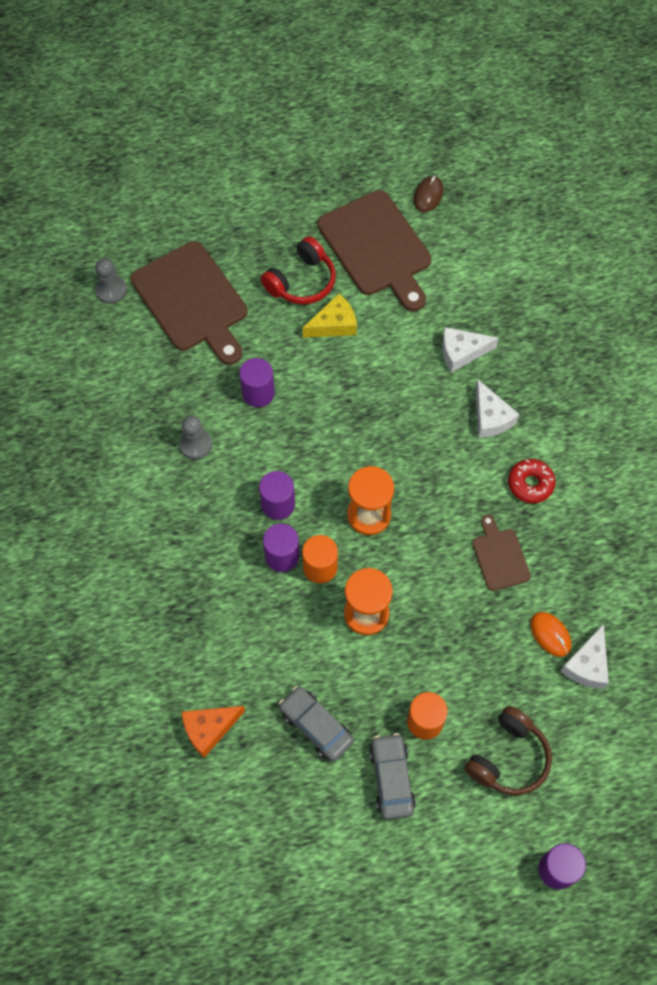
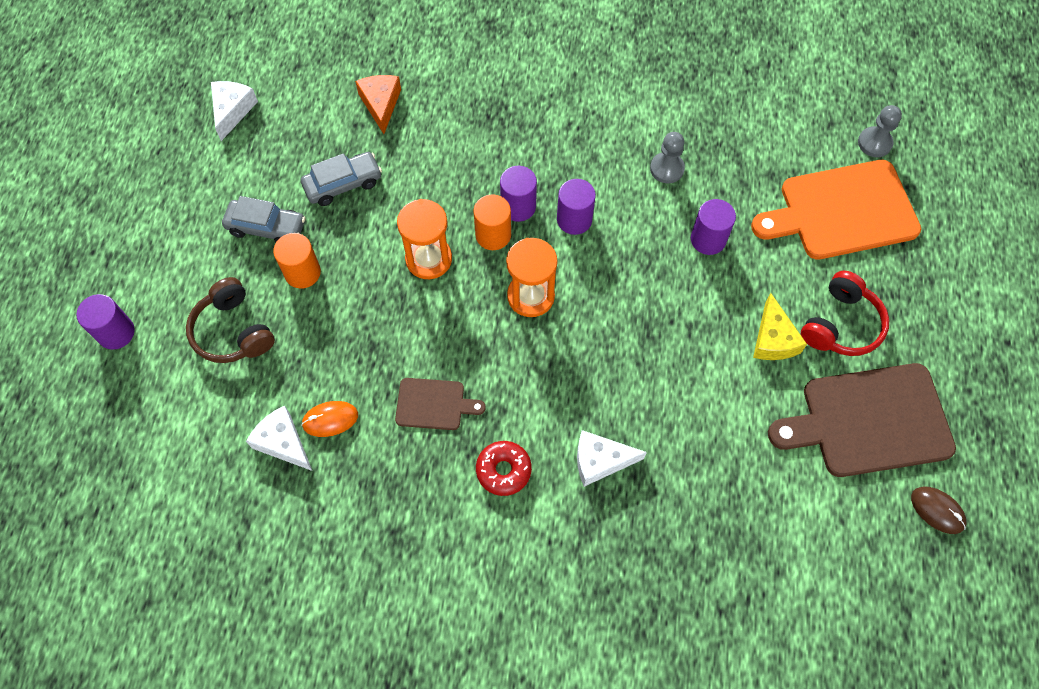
camera: 110 degrees right, 0 degrees up
(192, 300) = (842, 211): brown cutting board -> orange cutting board
(301, 281) = (841, 324): red headphones -> red headphones turned 120 degrees counterclockwise
(461, 352) = (695, 462): white cheese -> white cheese (232, 111)

